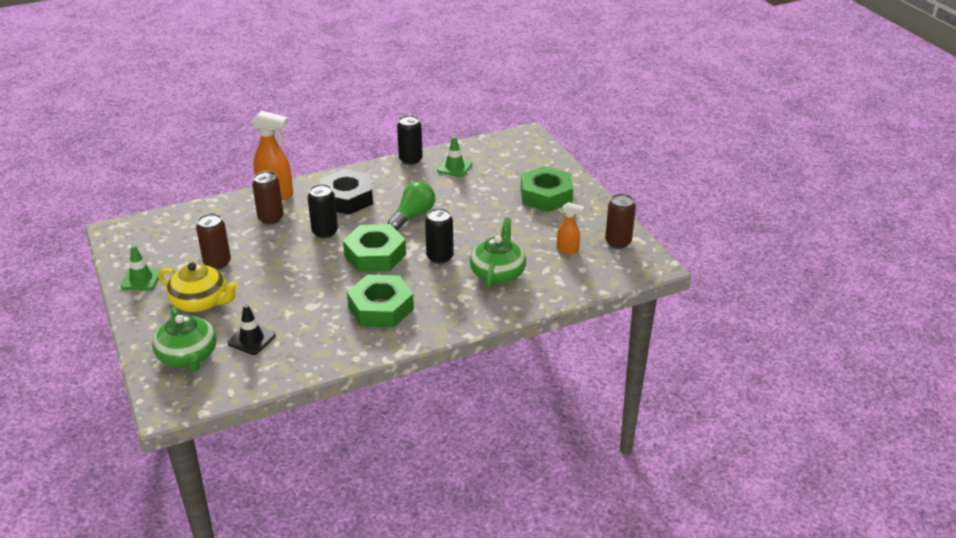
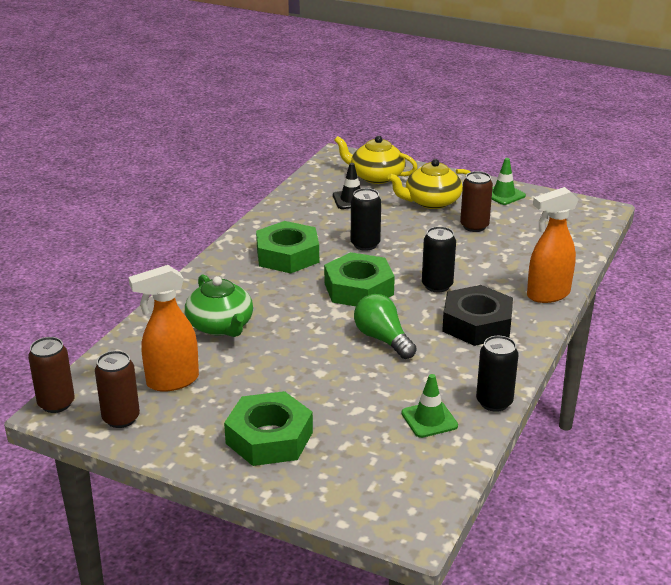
camera: 140 degrees right, 5 degrees down
(188, 356) = (376, 176): green teapot -> yellow teapot
(270, 218) = (506, 274): brown can -> brown can (56, 403)
(413, 216) = (383, 339): green light bulb -> green light bulb turned 150 degrees clockwise
(440, 257) = (296, 314): black can -> black can (365, 244)
(568, 250) = (172, 381): orange spray bottle -> orange spray bottle, size x1.78

